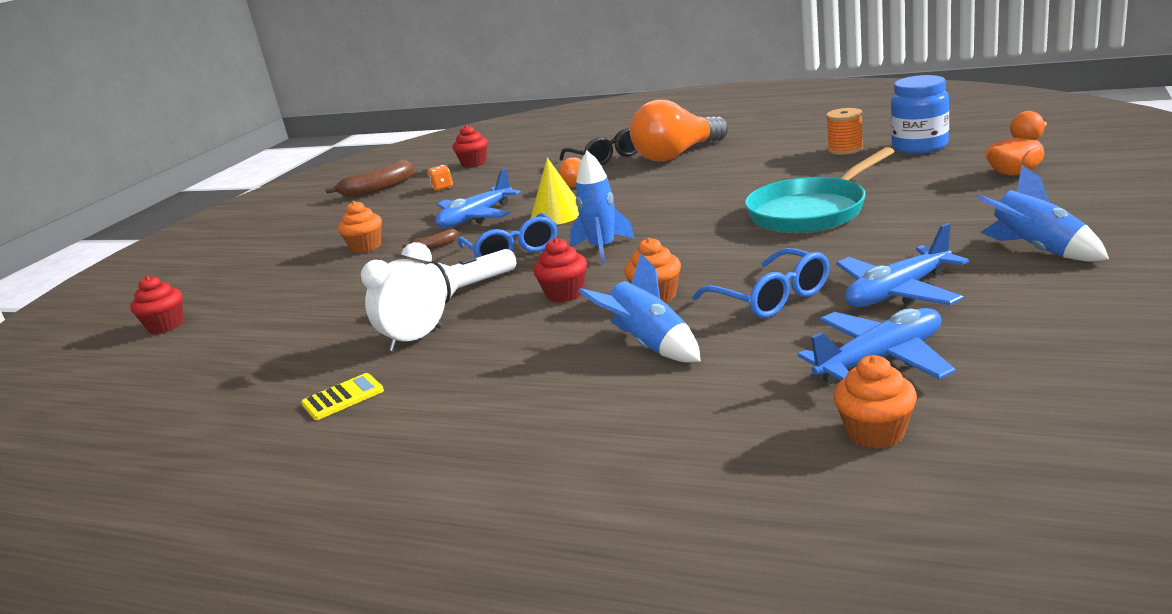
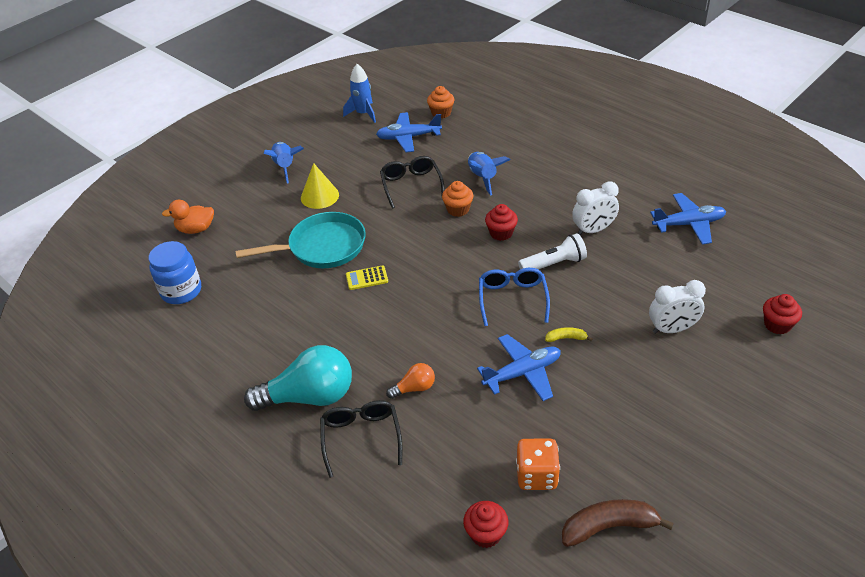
camera: 160 degrees left, 20 degrees up
(305, 286) = (672, 329): none -> white clock
(343, 397) = (634, 201): yellow calculator -> yellow calculator (367, 278)
(366, 247) = (623, 371): orange cupcake -> none
(434, 246) = (566, 338): brown banana -> yellow banana
(442, 187) = (537, 475): orange dice -> orange dice, size x1.75
(557, 214) = (460, 337): yellow cone -> yellow cone (319, 196)
(602, 249) = (457, 269): blue rocket -> blue rocket (363, 114)
(677, 155) = (309, 396): orange light bulb -> turquoise light bulb
(771, 298) = (411, 185): blue glasses -> black glasses
(845, 149) = (215, 318): orange spool -> none
(898, 292) = (363, 166): blue plane -> blue plane (688, 224)

